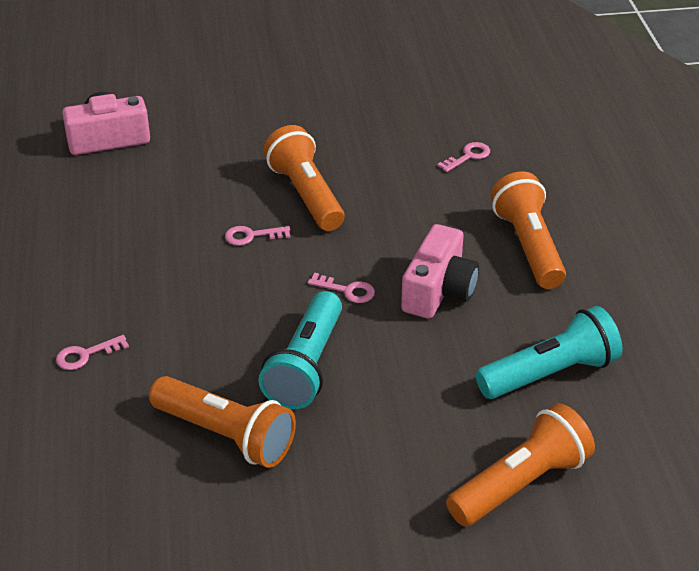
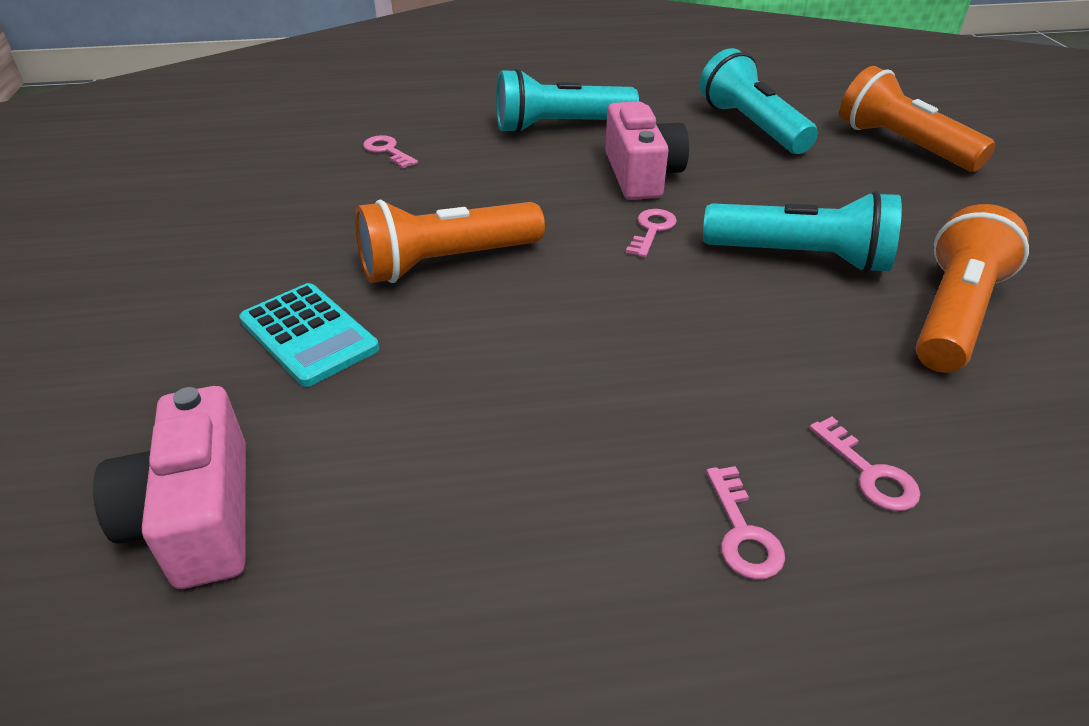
camera: 90 degrees left, 0 degrees up
(234, 150) = (308, 335): none -> turquoise calculator
(252, 236) = (542, 308): pink key -> pink key (743, 532)
(438, 290) = (641, 174): pink camera -> pink camera turned 60 degrees clockwise
(528, 246) = (559, 126): orange flashlight -> turquoise flashlight

